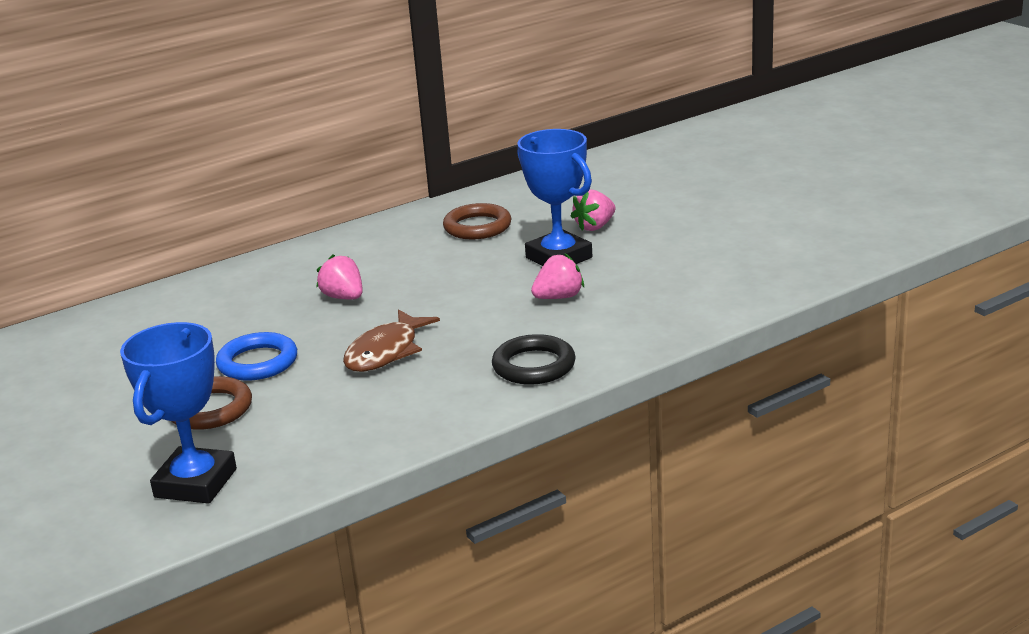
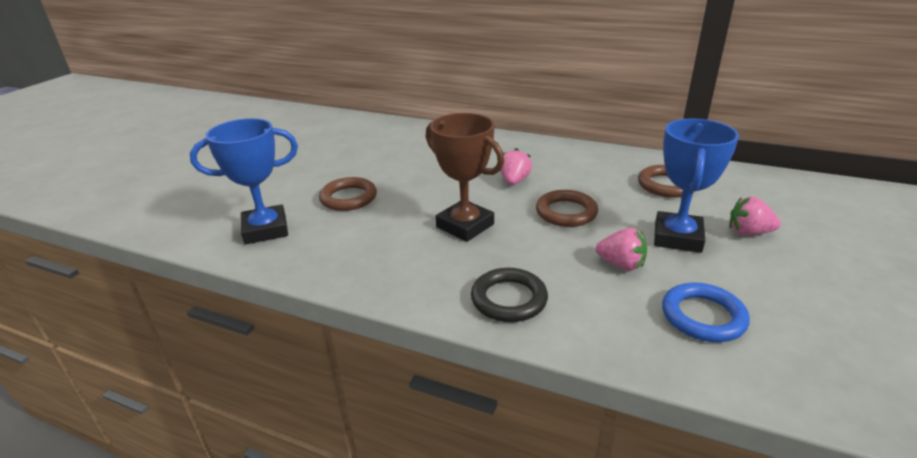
camera: 55 degrees right, 5 degrees up
(257, 362) = (411, 189): blue ring -> blue ring (703, 316)
(386, 352) = (465, 226): brown fish -> brown trophy
(445, 291) = (566, 212): none -> brown ring

